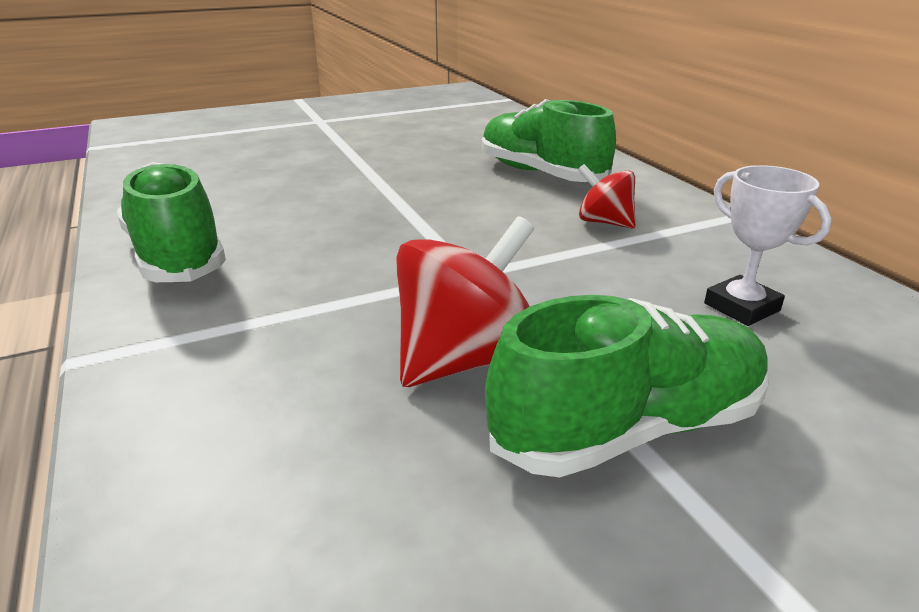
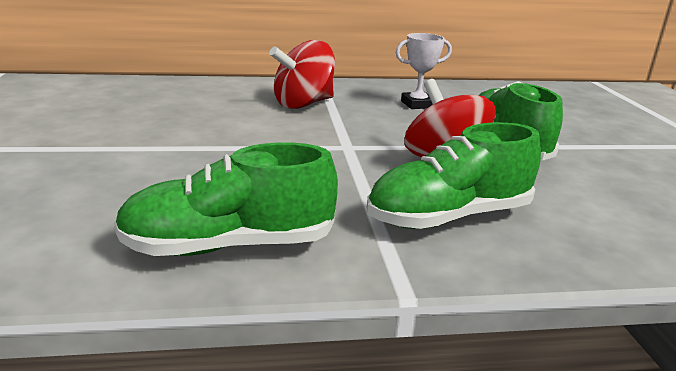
camera: 75 degrees left, 5 degrees down
(541, 174) = (204, 100): green shoe -> green shoe (449, 217)
(604, 222) = (303, 104): red spinning top -> red spinning top, size x1.70

